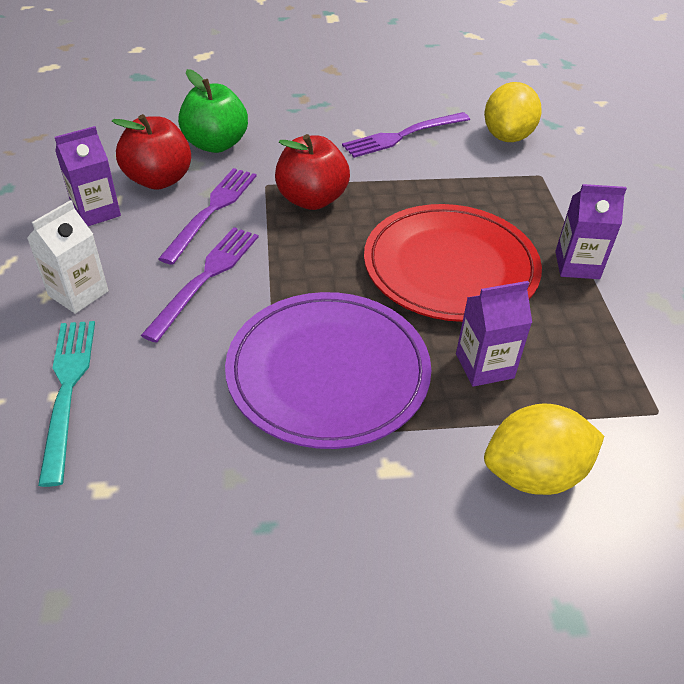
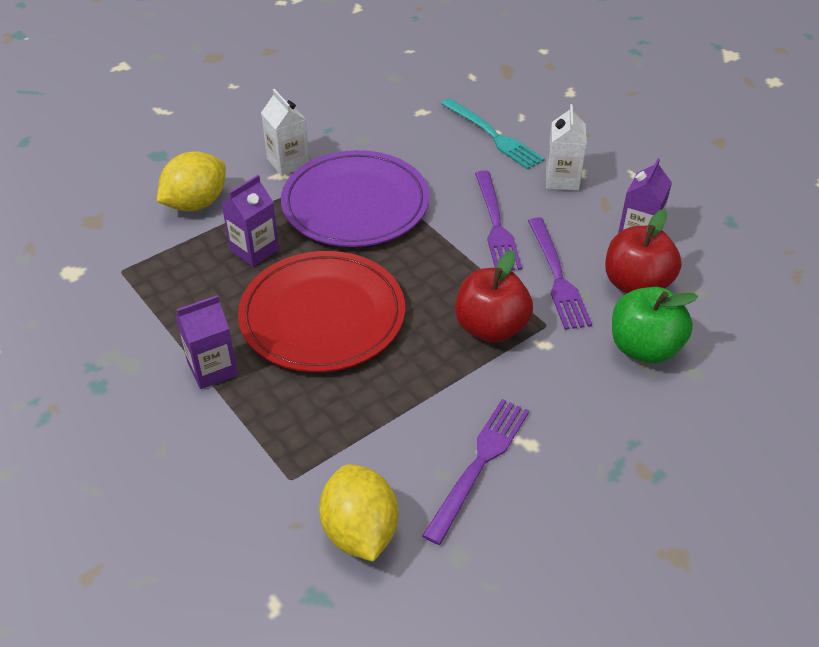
camera: 150 degrees right, 0 degrees up
(368, 486) = (288, 162): none -> white carton

